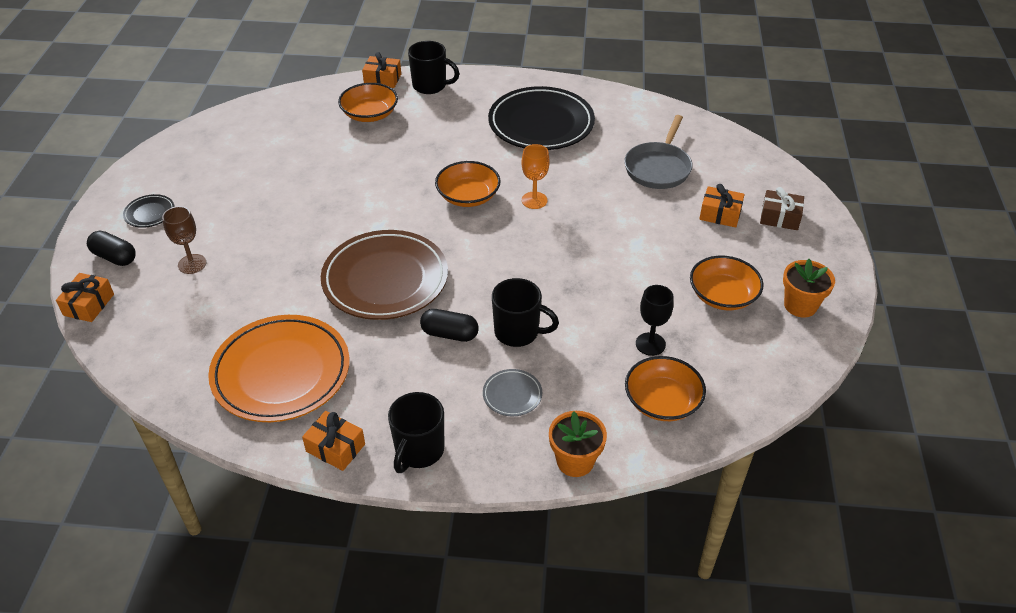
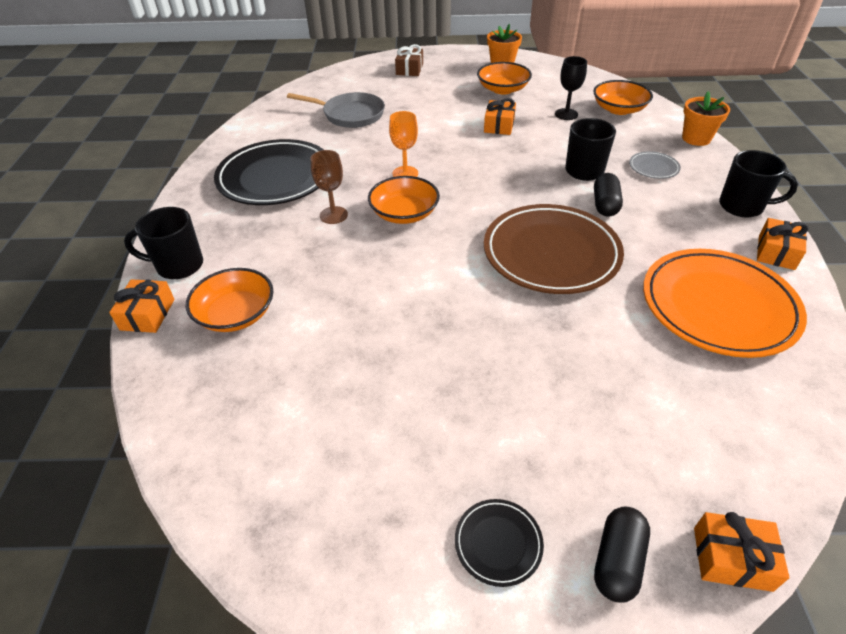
camera: 95 degrees left, 0 degrees up
(192, 264) = (592, 441): brown goblet -> brown goblet (333, 215)
(430, 86) = (178, 266): black mug -> black mug turned 105 degrees counterclockwise
(720, 214) = (410, 90): orange gift -> orange gift (499, 125)

